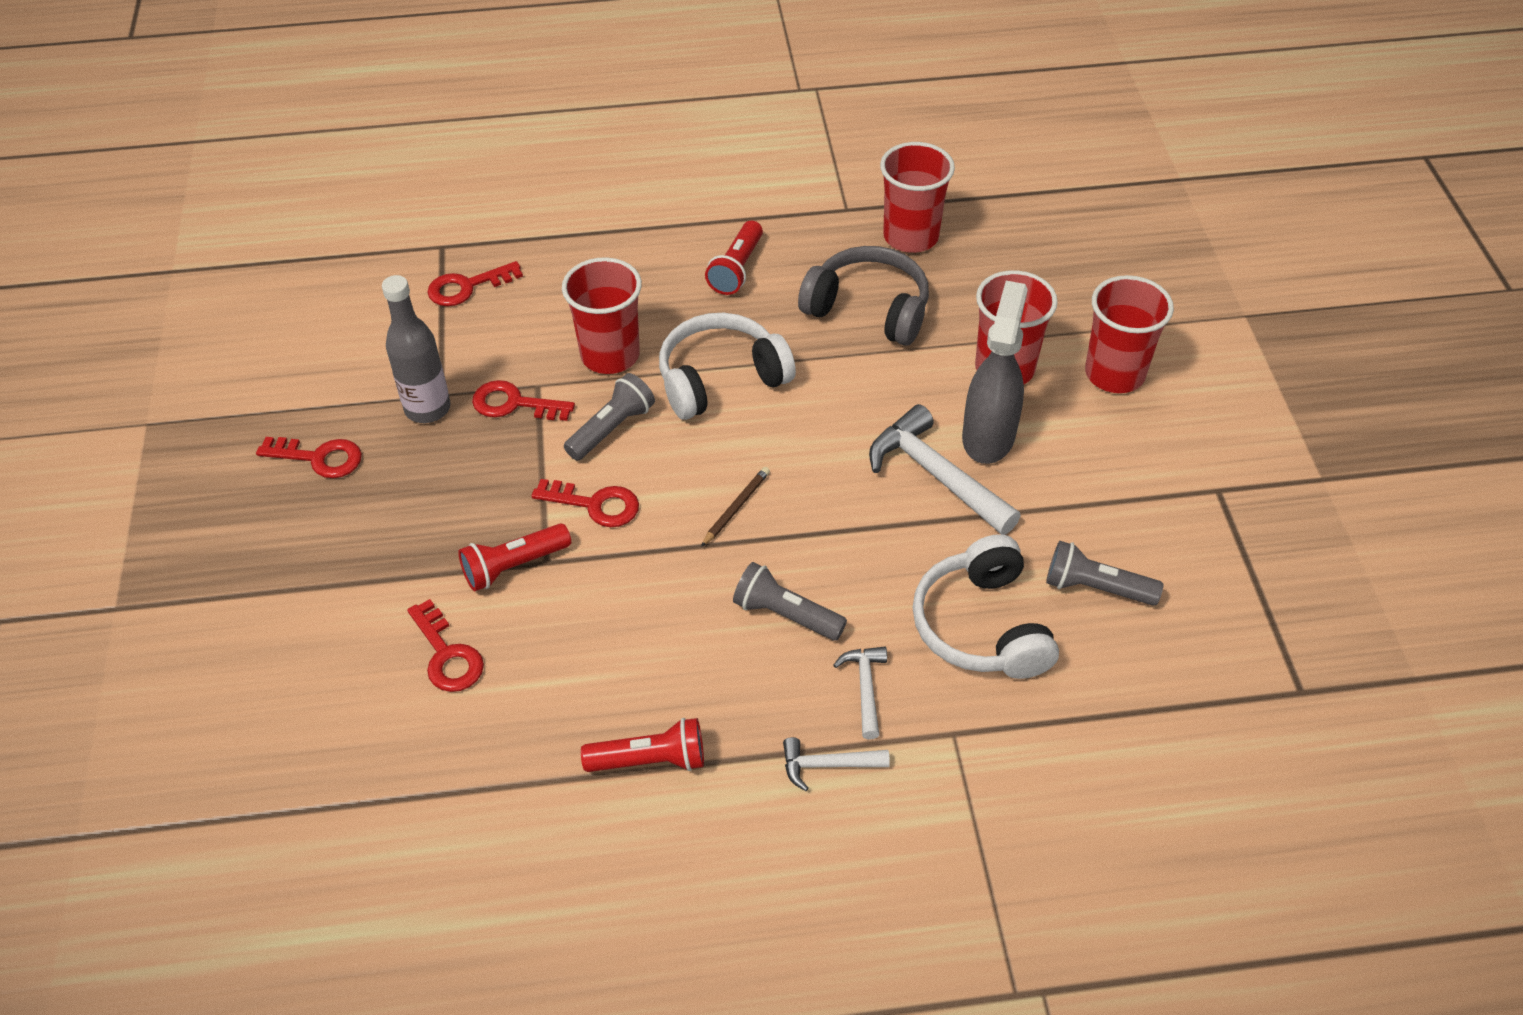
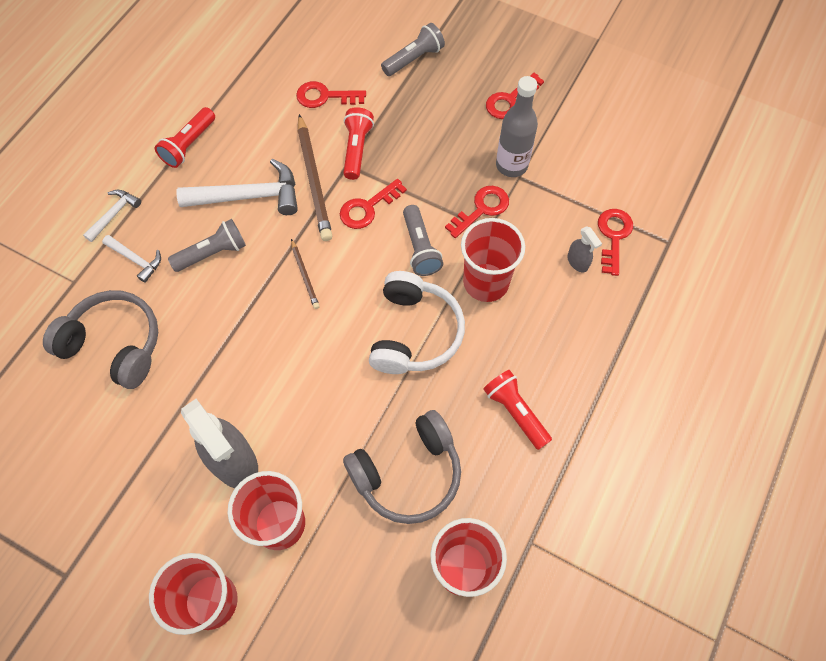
camera: 125 degrees right, 15 degrees up
(524, 299) = (578, 262): none -> grey spray bottle
(597, 580) = (314, 180): none -> brown pencil
(935, 474) = (233, 403): white hammer -> white hammer (249, 196)
(981, 626) = (115, 344): white headphones -> grey headphones
(1095, 588) = (77, 428): grey flashlight -> grey flashlight (414, 59)

